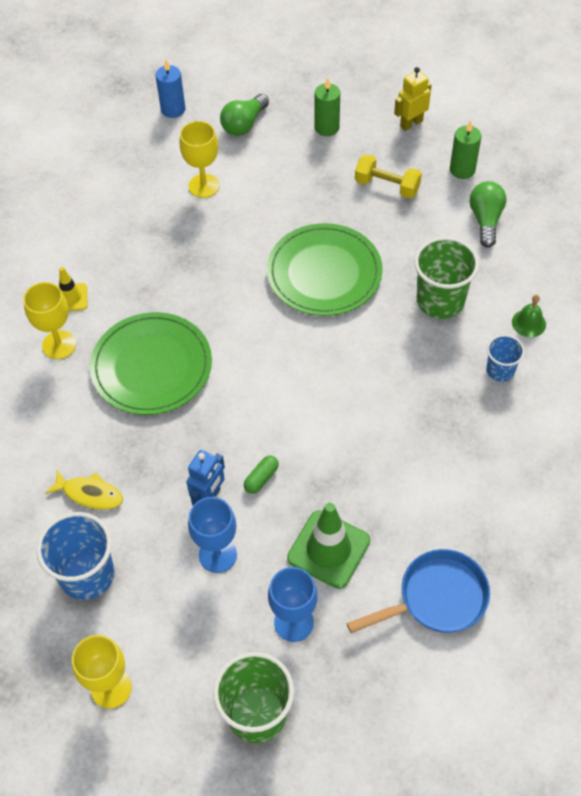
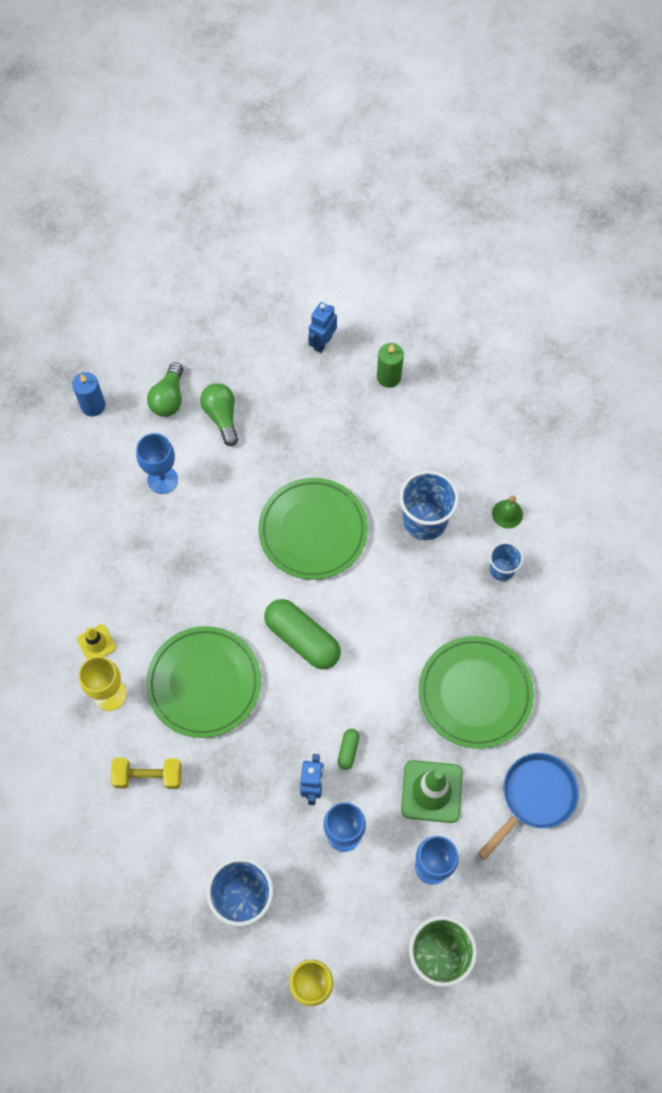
camera: 25 degrees left, 10 degrees up
(89, 494) = (209, 825): yellow fish -> none
(204, 186) = (162, 479): yellow goblet -> blue goblet
(266, 362) = (302, 639): none -> green capsule
(327, 127) = (247, 375): green candle -> none
(387, 186) = (329, 419): yellow dumbbell -> yellow dumbbell (148, 776)
(411, 123) = (322, 343): yellow robot -> blue robot
(419, 474) = (475, 693): none -> green plate
(440, 301) = (425, 520): green cup -> blue cup
(485, 220) = (430, 423): green light bulb -> green light bulb (222, 417)

